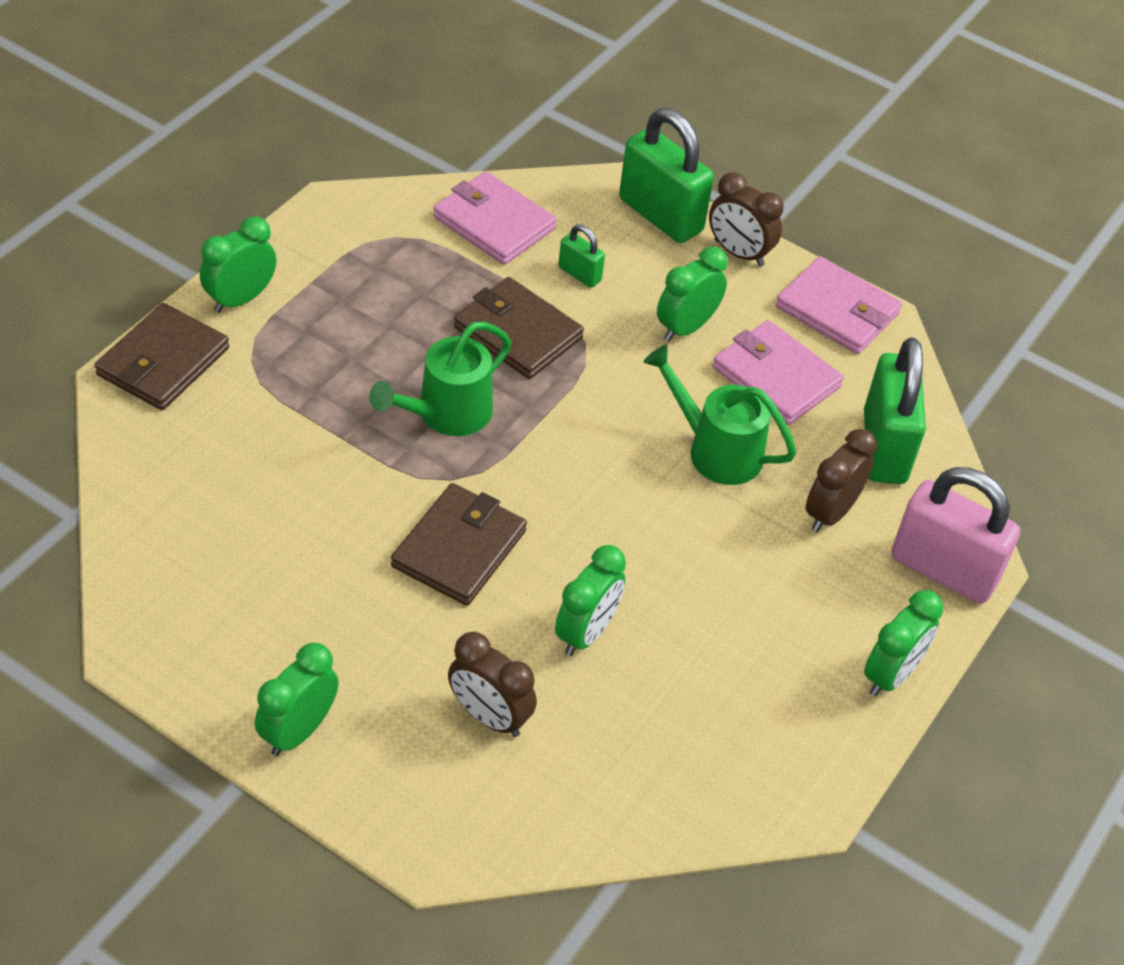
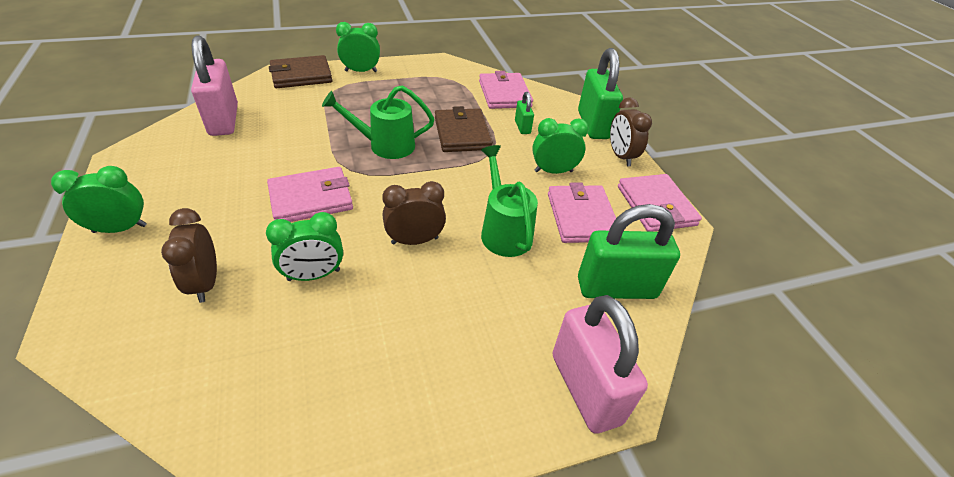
camera: 40 degrees right, 5 degrees down
(175, 511) = (224, 120): none -> pink padlock
(459, 548) = (311, 198): brown wallet -> pink wallet
(830, 513) = (539, 303): brown clock -> brown clock (415, 240)
(884, 447) = (616, 288): green padlock -> green padlock turned 45 degrees clockwise
(891, 675) = (468, 436): green clock -> none

